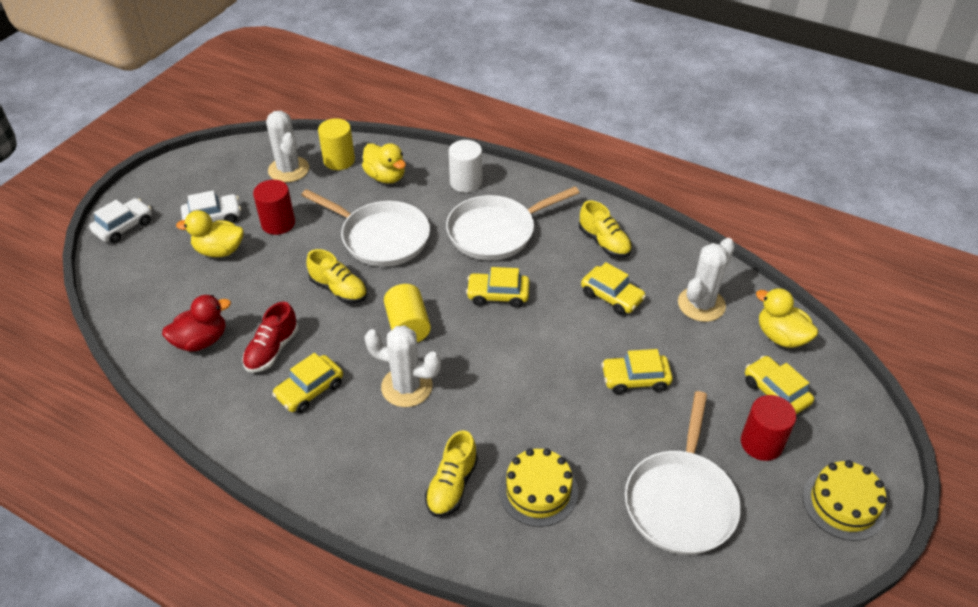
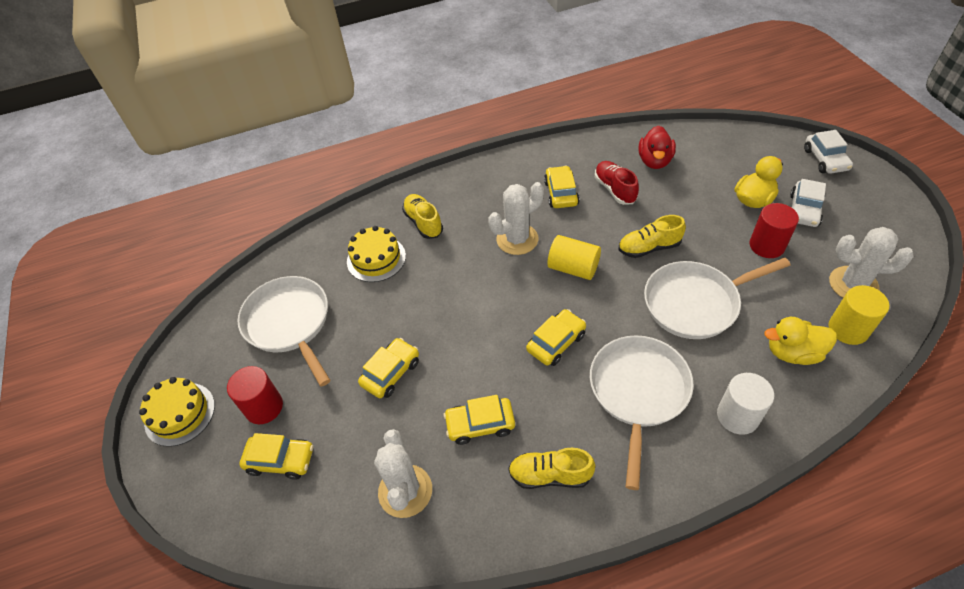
camera: 135 degrees right, 5 degrees up
(780, 336) = (312, 524): yellow duck -> none

